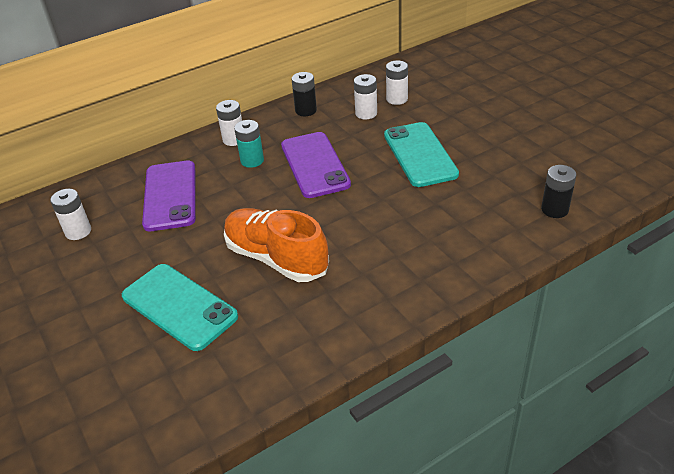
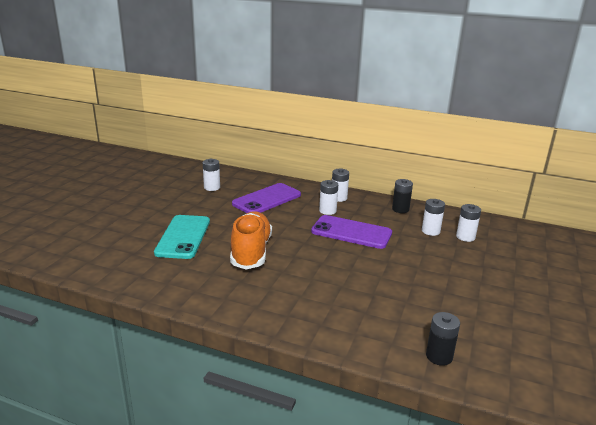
camera: 50 degrees right, 15 degrees down
(252, 160) = (327, 211): turquoise battery -> white battery
(314, 165) = (351, 232): purple phone -> purple phone turned 75 degrees clockwise
(420, 154) = (417, 268): turquoise phone -> none

